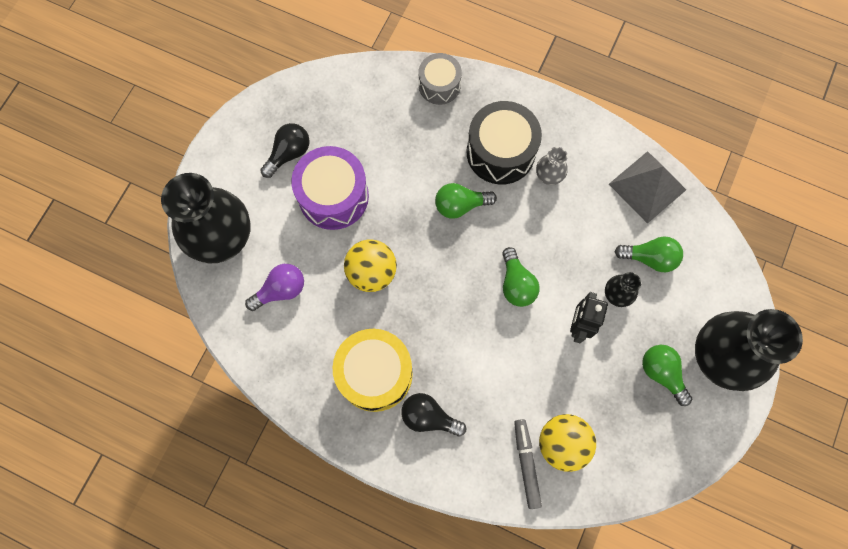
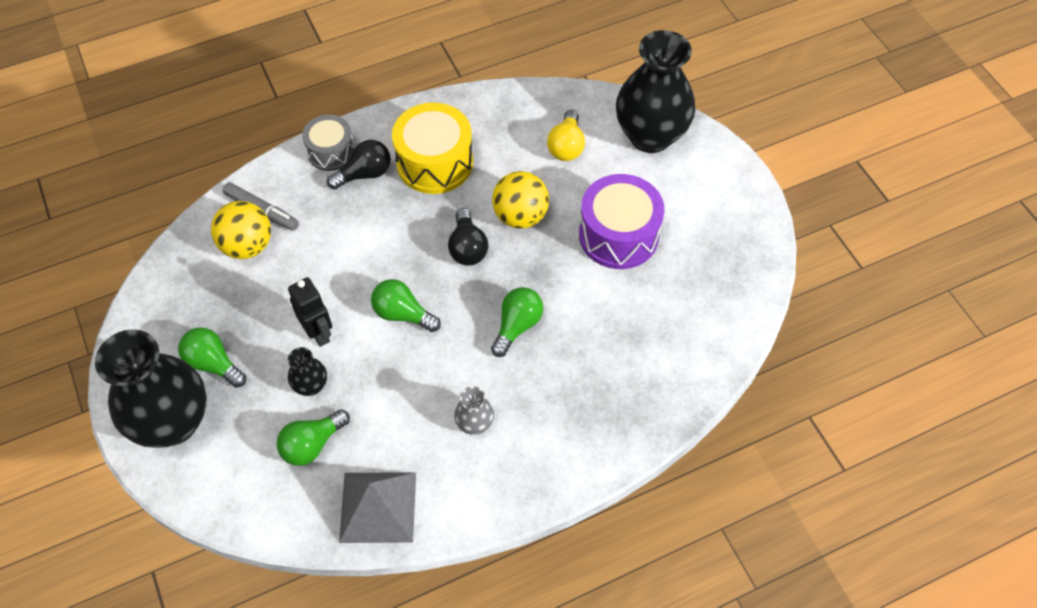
camera: 130 degrees right, 15 degrees down
(281, 290) = (566, 146): purple light bulb -> yellow light bulb
(289, 154) = (692, 229): black light bulb -> black light bulb (467, 248)
(439, 85) = (660, 402): grey drum -> grey drum (331, 152)
(500, 152) = (538, 401): black drum -> none
(661, 373) = (213, 364): green light bulb -> green light bulb turned 150 degrees counterclockwise

